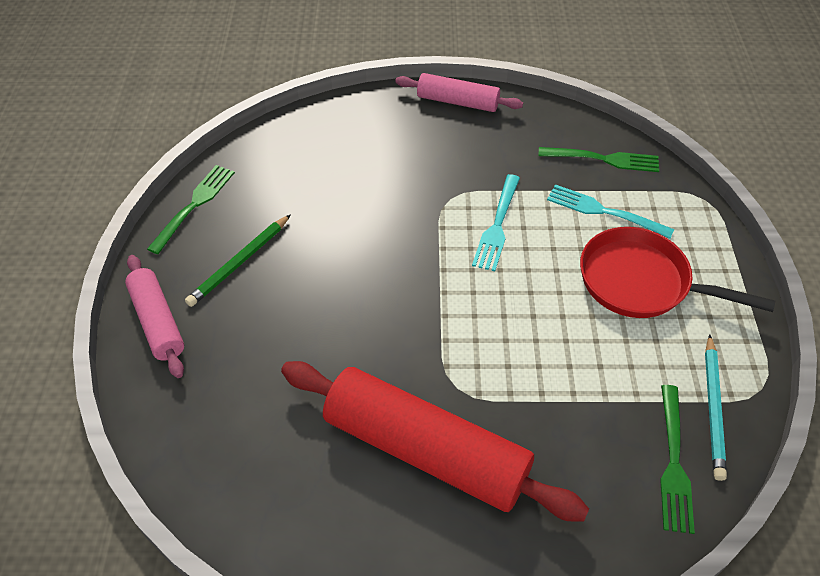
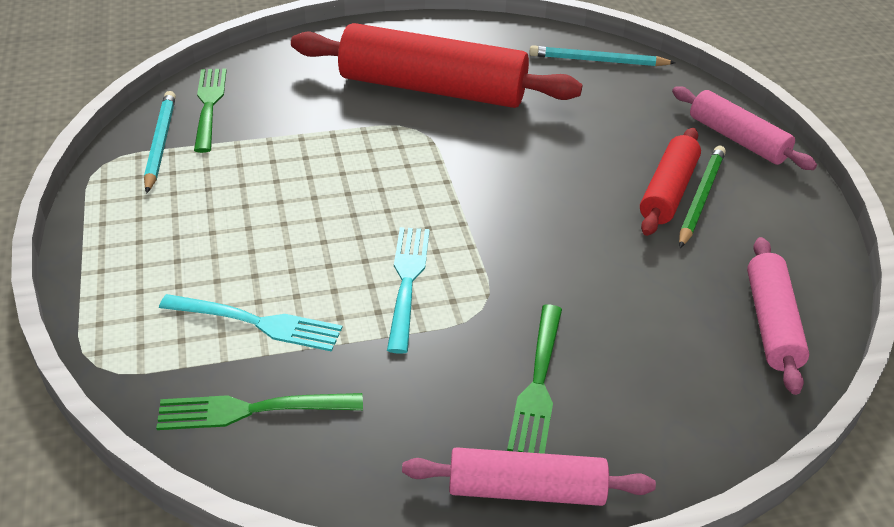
camera: 165 degrees right, 10 degrees down
(194, 205) = (809, 250): green fork -> green fork (538, 383)
(218, 471) = (598, 61): none -> turquoise pencil
(261, 273) = (668, 191): none -> red rolling pin
(265, 160) = (771, 323): none -> pink rolling pin
(641, 282) = (216, 241): red pan -> none

